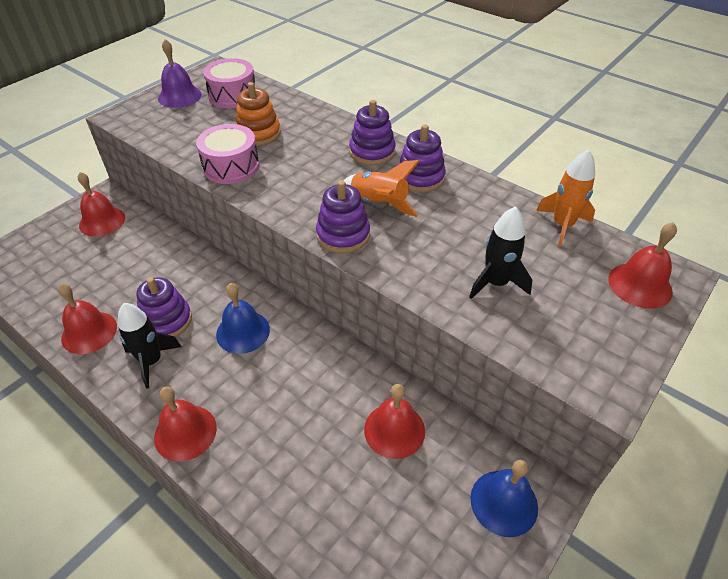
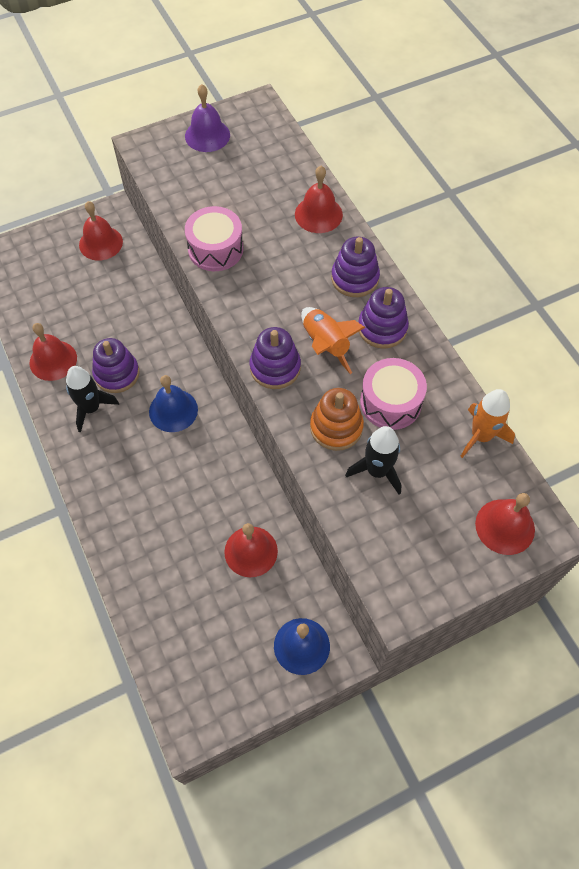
camera: 25 degrees right, 15 degrees up
(185, 432) = (93, 482): red bell -> red bell (318, 214)
(233, 95) = (258, 151): pink drum -> pink drum (390, 402)
(258, 134) = (259, 215): orange stacking toy -> orange stacking toy (336, 427)

